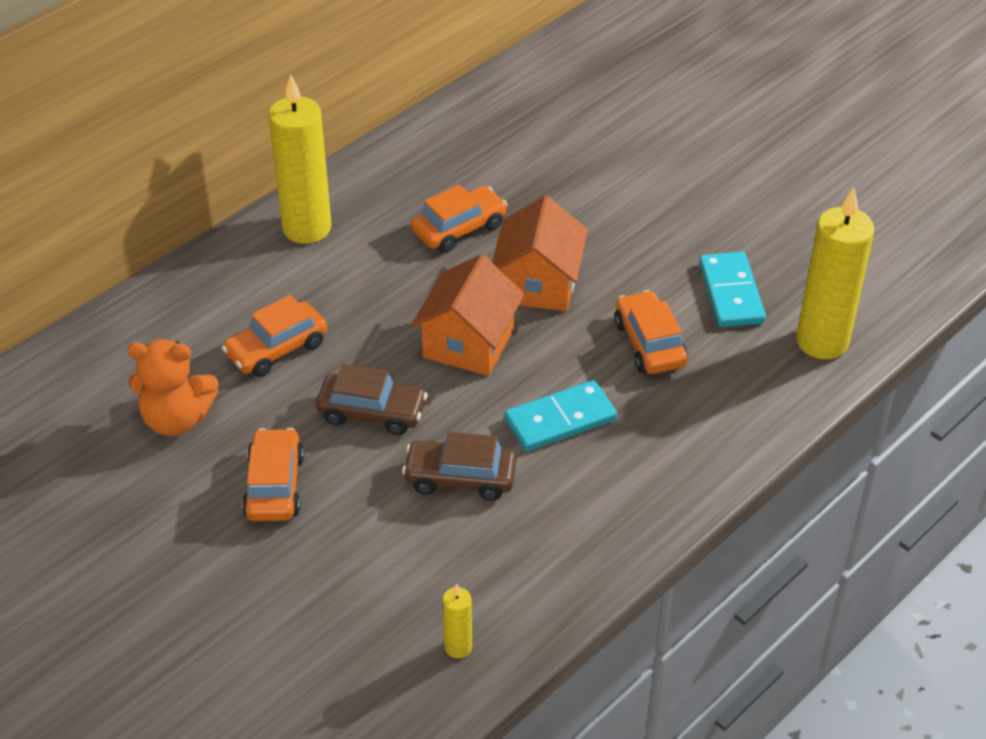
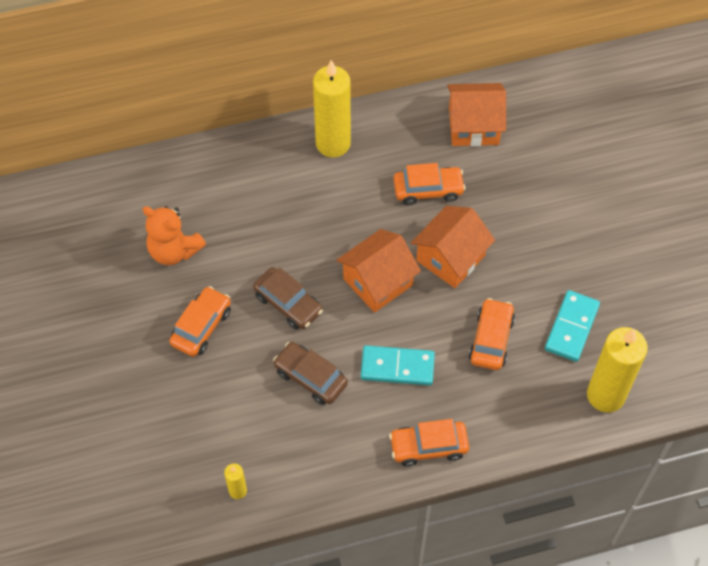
camera: 30 degrees right, 15 degrees up
(276, 349) = (260, 228): orange car -> orange car (428, 446)
(465, 149) = (473, 126): none -> orange house

